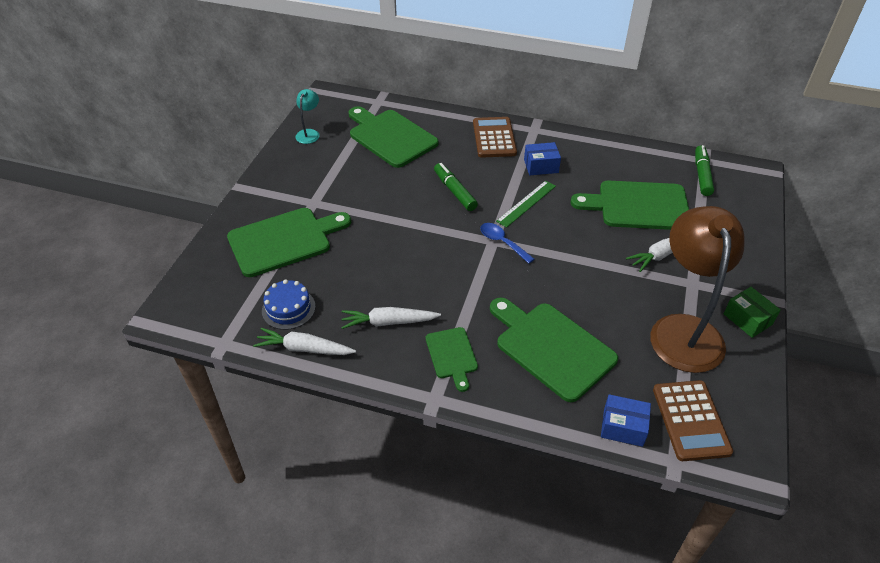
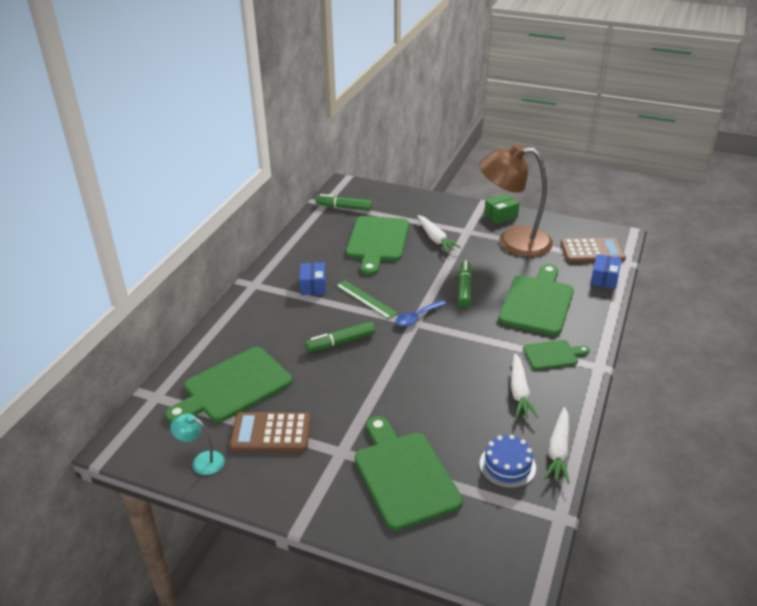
camera: 85 degrees left, 10 degrees down
(494, 138) = (260, 311): brown calculator -> brown calculator (271, 433)
(551, 347) = (537, 302): green cutting board -> green cutting board turned 150 degrees clockwise
(564, 280) = (464, 288): none -> green marker

